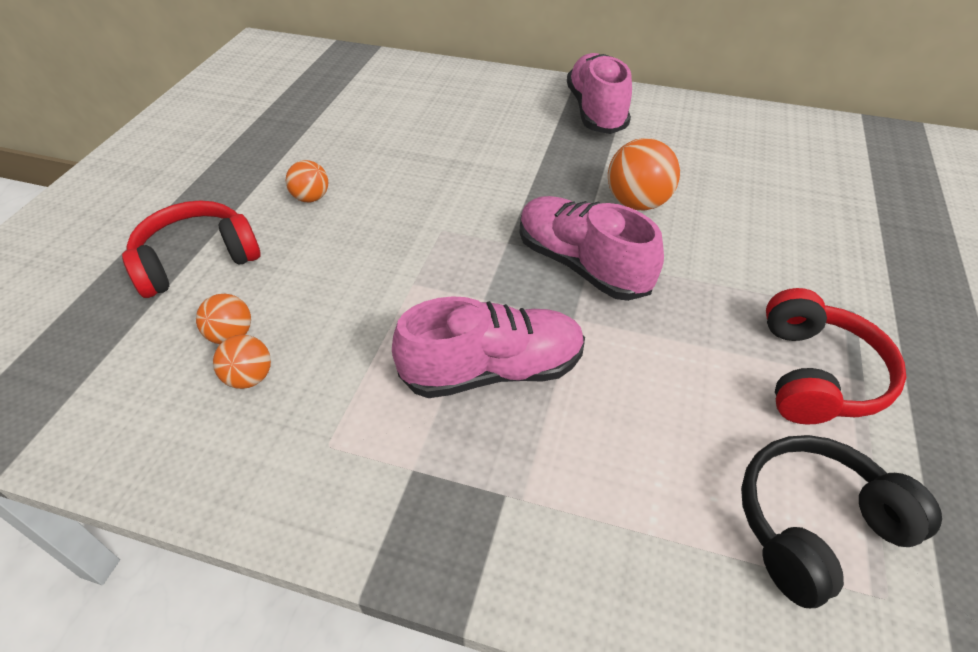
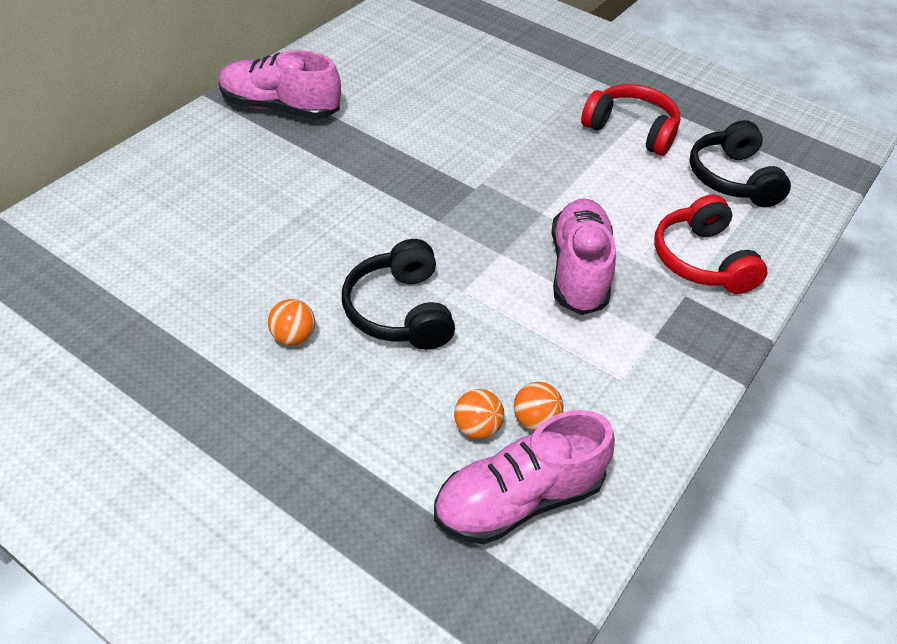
camera: 75 degrees left, 0 degrees up
(197, 260) = (349, 447): red headphones -> red headphones (701, 260)
(366, 248) = (399, 311): none -> black headphones
(581, 265) = (487, 189): pink shoe -> pink shoe (518, 499)
(637, 203) = (428, 135): orange ball -> none

